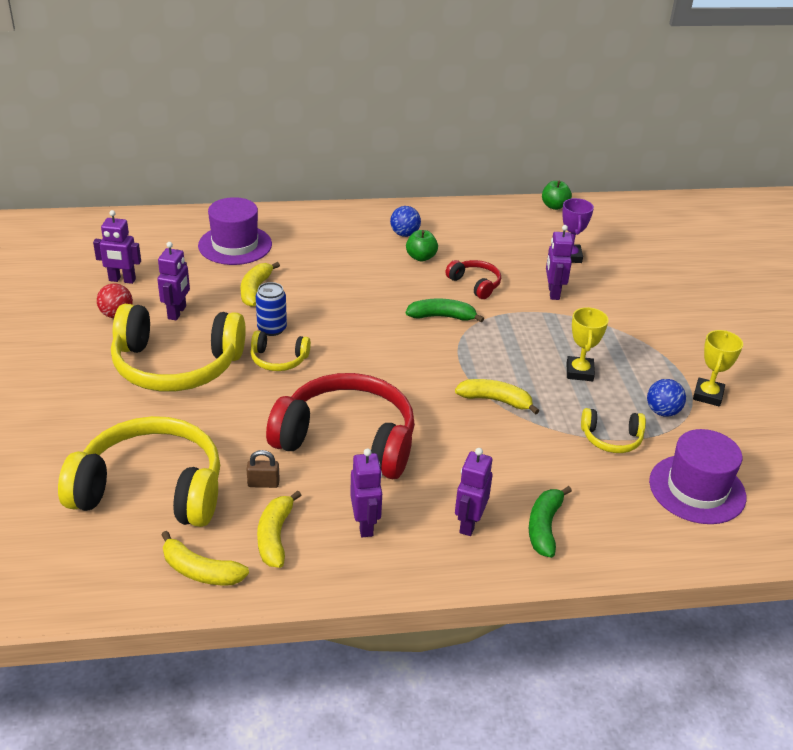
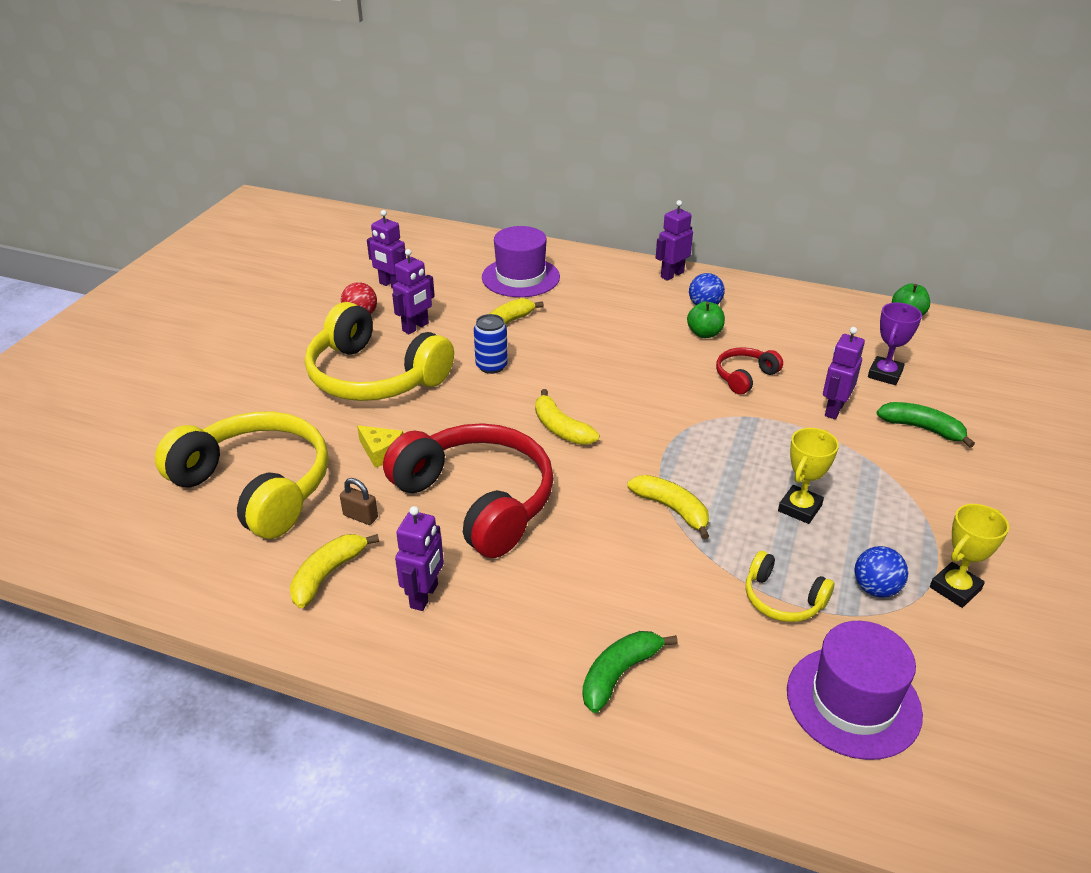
camera: 30 degrees right, 0 degrees up
(200, 571) = (233, 582): yellow banana -> yellow banana (561, 428)
(236, 427) = (381, 452): none -> yellow cheese
(278, 359) = (474, 398): yellow headphones -> none
(442, 317) = (680, 401): green banana -> green banana (922, 429)
(469, 523) = (535, 636): purple robot -> purple robot (672, 274)
(475, 284) = (745, 377): red headphones -> red headphones turned 120 degrees counterclockwise

